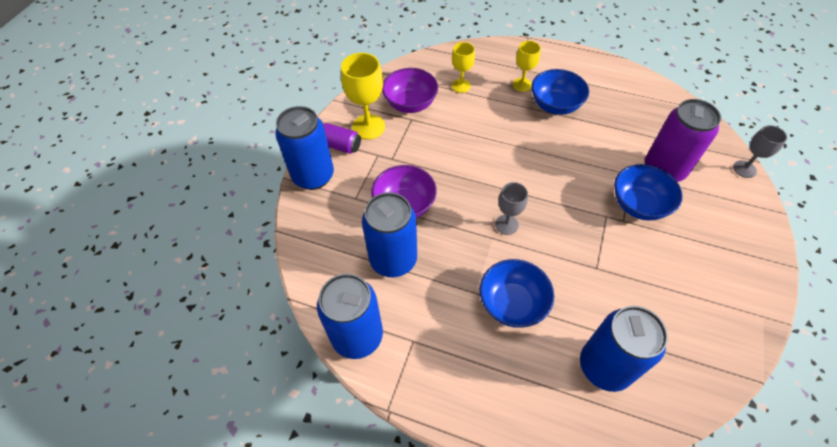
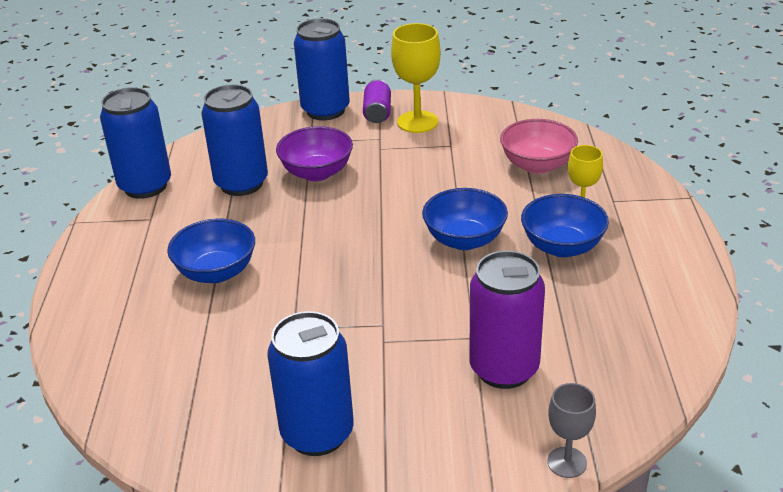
camera: 70 degrees right, 20 degrees down
(410, 104) = (475, 138): purple bowl -> none
(461, 86) = (537, 165): yellow goblet -> pink bowl
(506, 224) = (326, 246): grey goblet -> none
(604, 366) = (157, 354): blue can -> blue can (317, 433)
(638, 205) = (419, 351): blue bowl -> blue bowl (464, 240)

